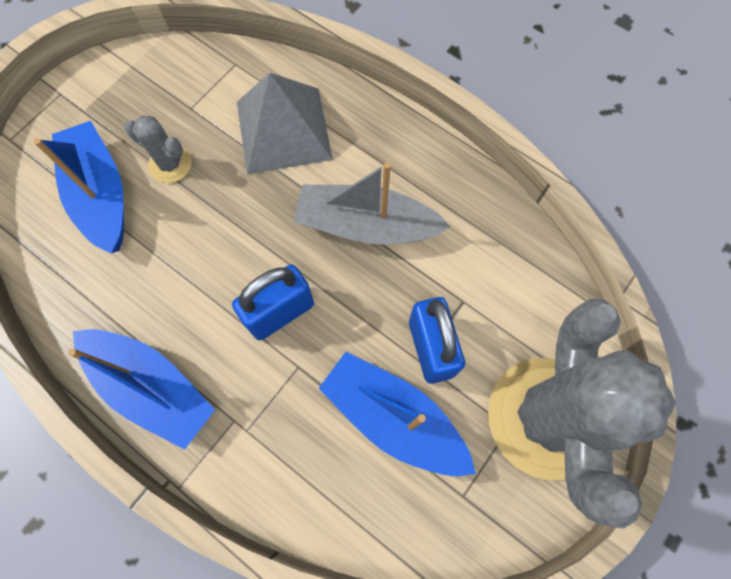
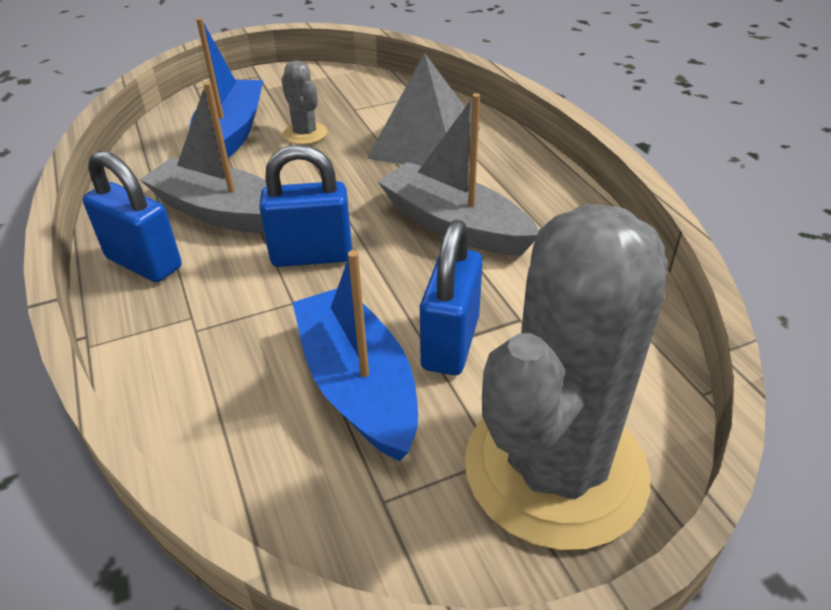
camera: 30 degrees right, 30 degrees down
(152, 387) = (144, 263): blue boat -> blue padlock
(172, 300) = (222, 213): none -> grey boat

